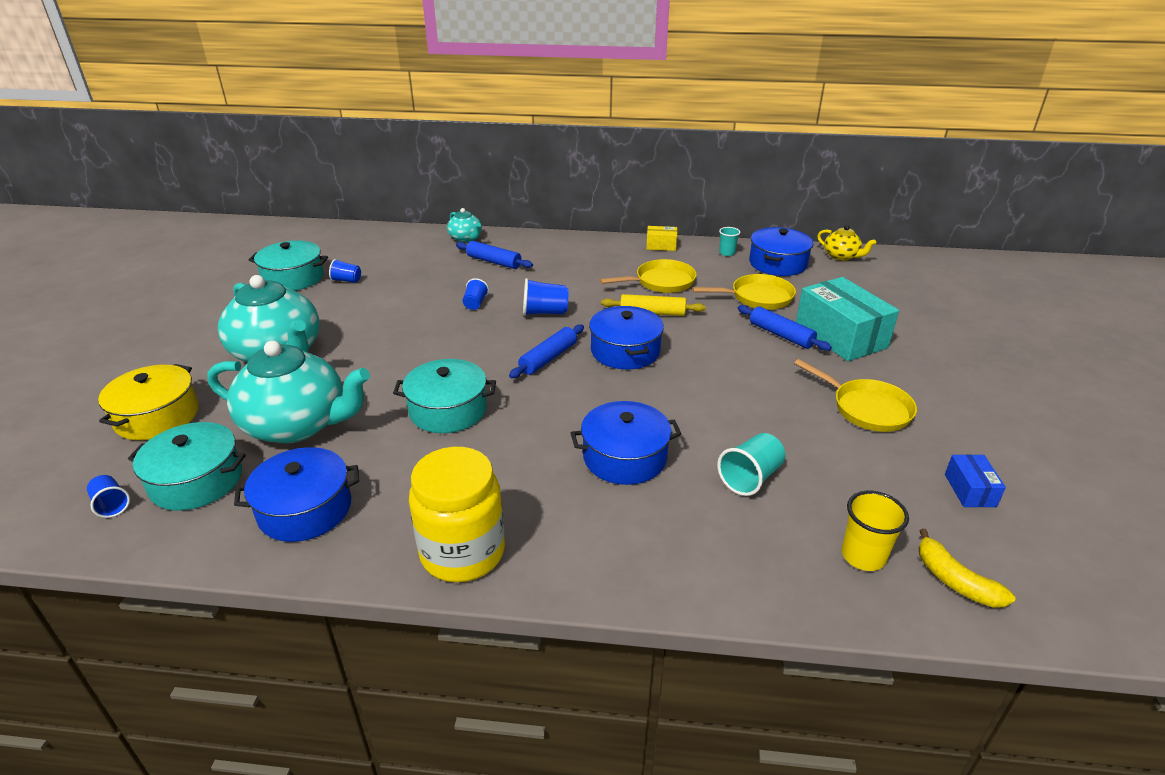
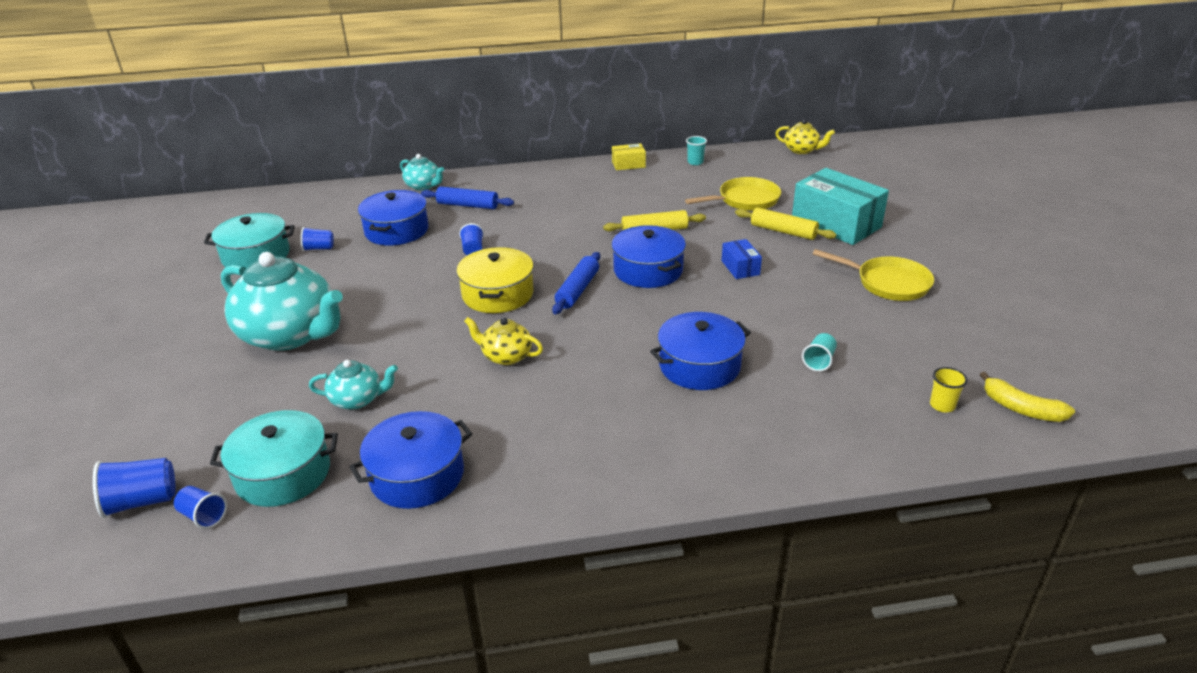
camera: 15 degrees left, 0 degrees up
(157, 416) = (194, 421): yellow pot -> yellow pot (497, 294)
(297, 425) = (357, 399): turquoise teapot -> turquoise teapot, size x0.48
(448, 410) = (506, 356): turquoise pot -> yellow teapot
(462, 552) = (596, 479): yellow jar -> none
(544, 312) = (549, 247): blue cup -> blue cup (142, 501)
(661, 282) = (647, 200): yellow pan -> none
(750, 478) = (819, 361): turquoise cup -> turquoise cup, size x0.64
(778, 263) = (747, 165): blue pot -> blue pot (396, 230)
(781, 335) = (783, 231): blue rolling pin -> yellow rolling pin
(863, 556) = (942, 405): yellow cup -> yellow cup, size x0.64
(970, 490) = (1001, 335): blue box -> blue box (740, 268)

